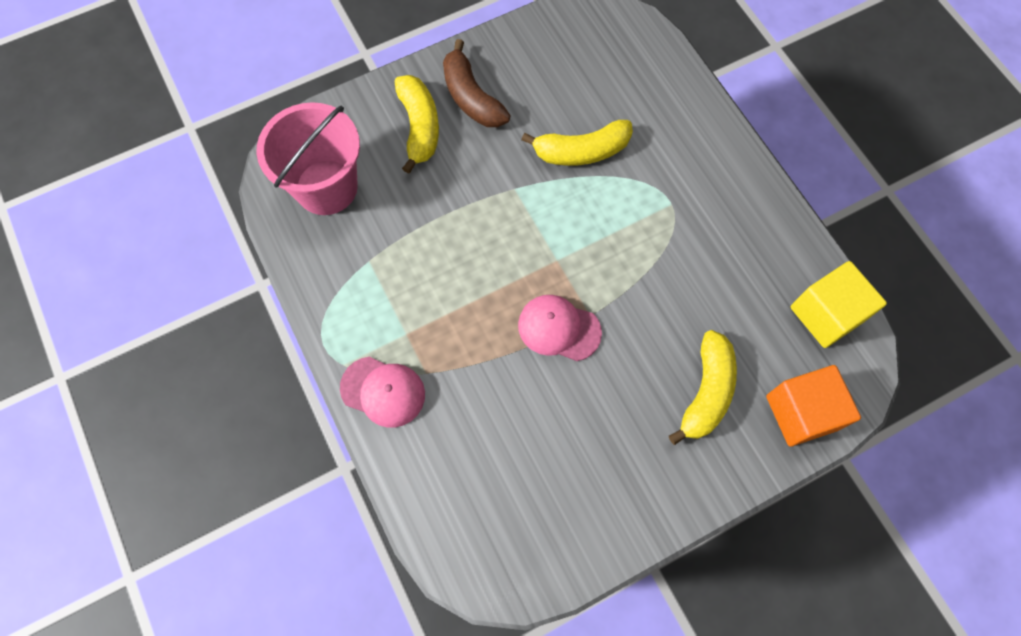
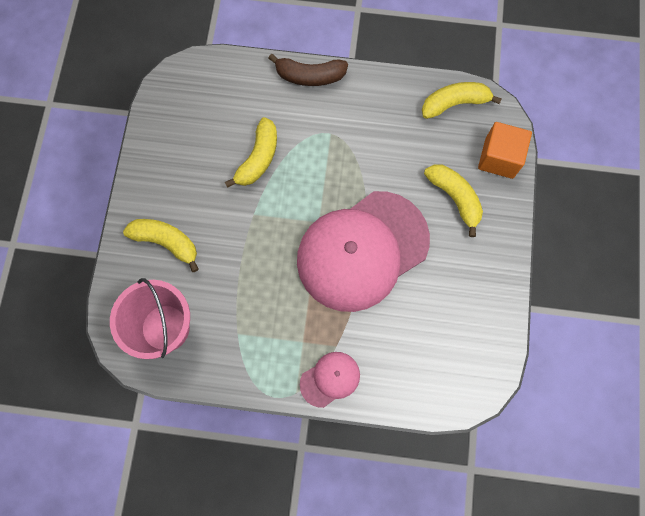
camera: 55 degrees left, 5 degrees up
(471, 97) = (170, 196): brown banana -> brown banana (310, 76)
(559, 328) = (362, 251): pink cap -> pink cap, size x2.33
(826, 314) = (454, 103): yellow cube -> yellow banana

